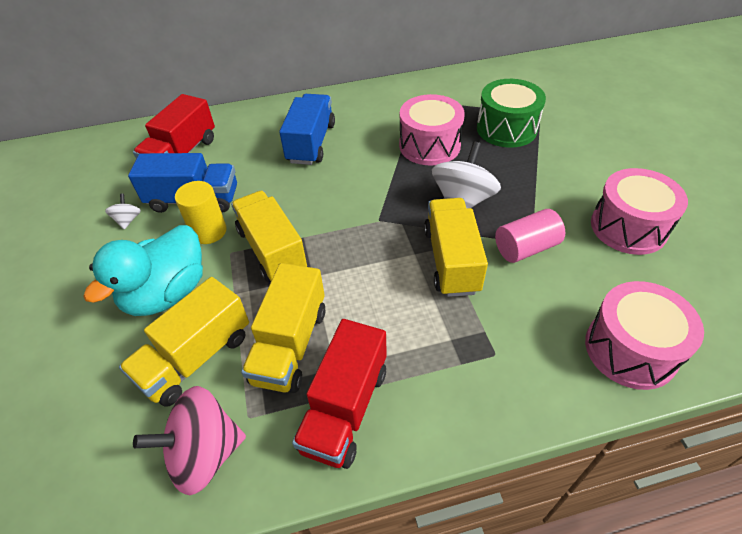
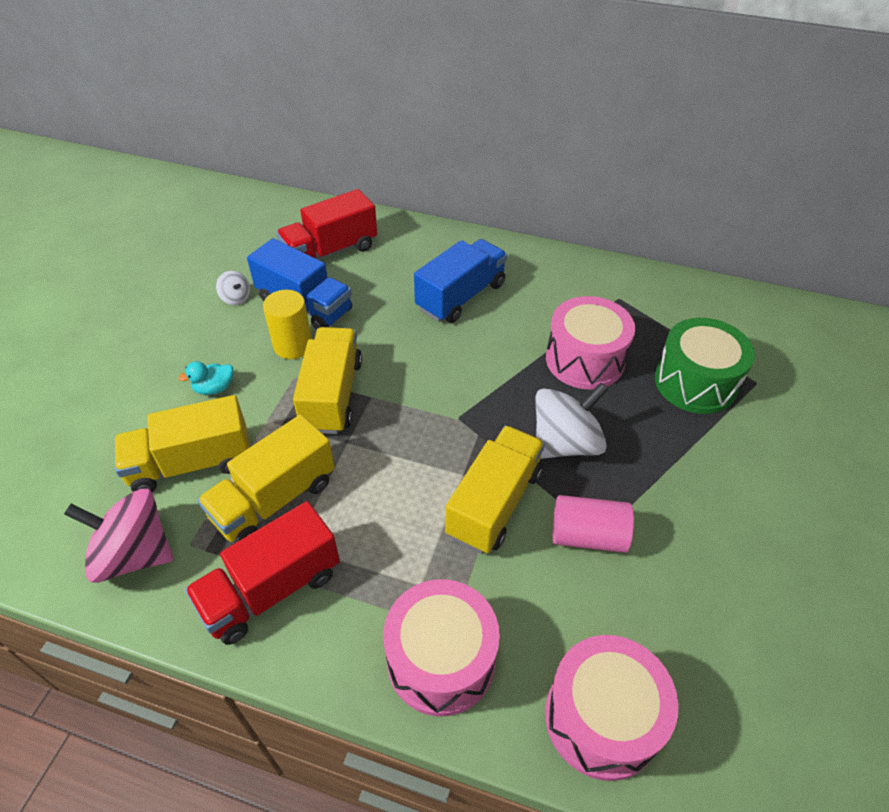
camera: 30 degrees right, 0 degrees up
(128, 220) = (236, 298): white spinning top -> white spinning top turned 105 degrees clockwise
(167, 293) = (214, 388): turquoise duck -> turquoise duck, size x0.42
(628, 227) = (736, 581): pink drum -> pink drum (441, 660)

